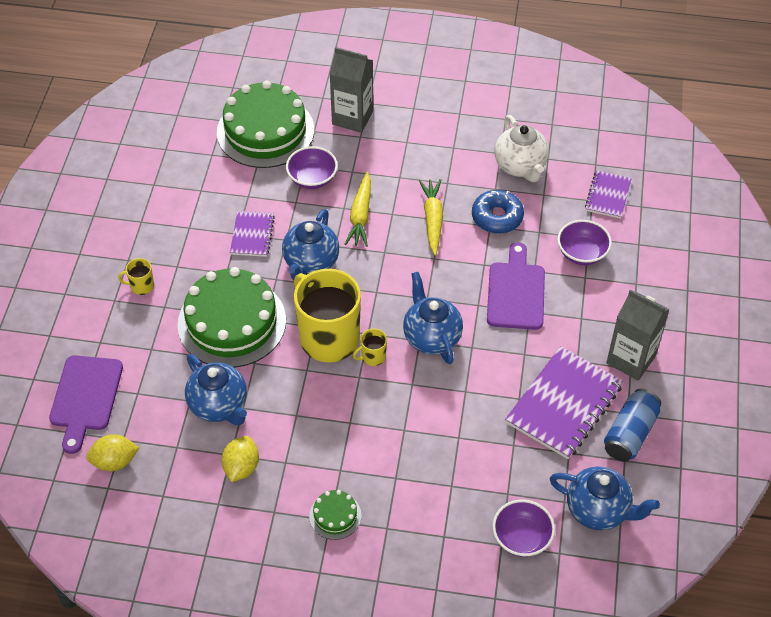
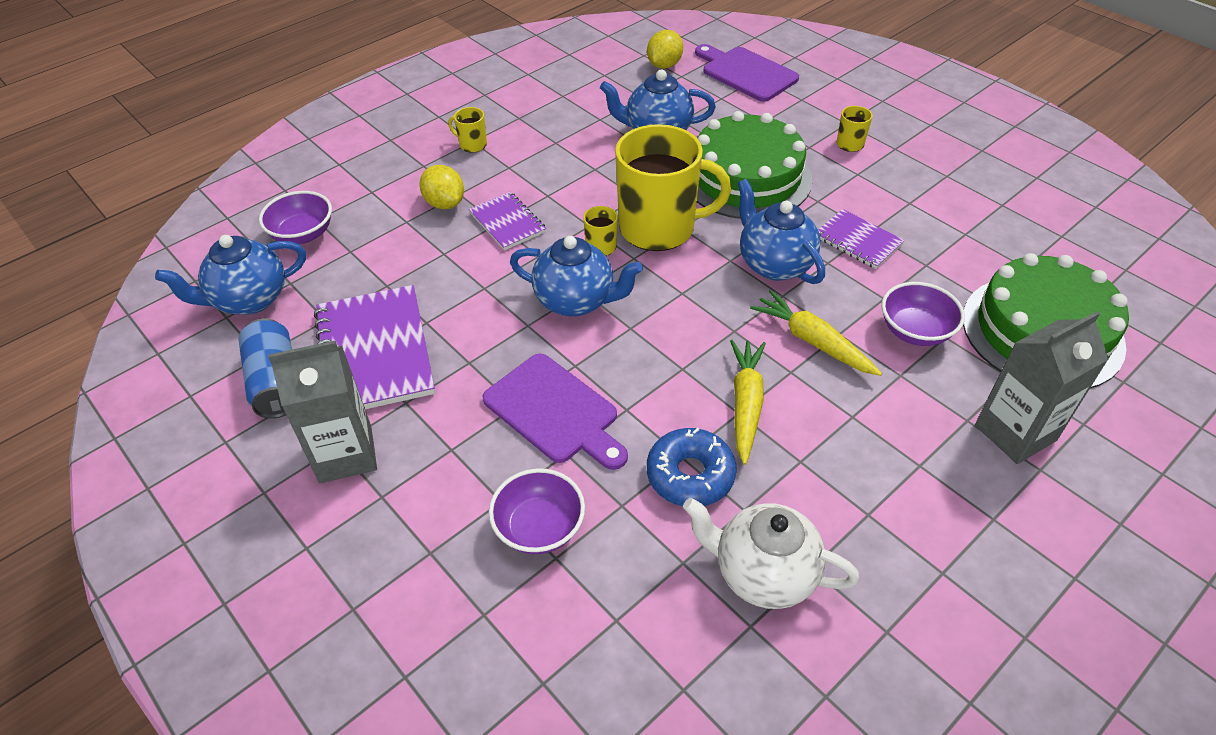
camera: 130 degrees right, 5 degrees down
(241, 467) = (580, 119): yellow lemon -> yellow lemon (445, 203)
(335, 516) = (472, 145): green cake -> yellow mug
(432, 220) = (746, 404): yellow carrot -> yellow carrot turned 120 degrees counterclockwise
(608, 195) = (605, 650): purple notebook -> purple notebook (507, 222)

